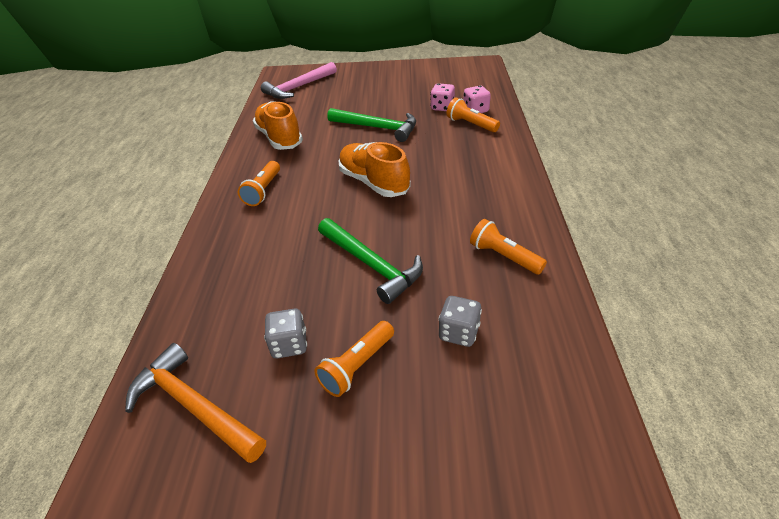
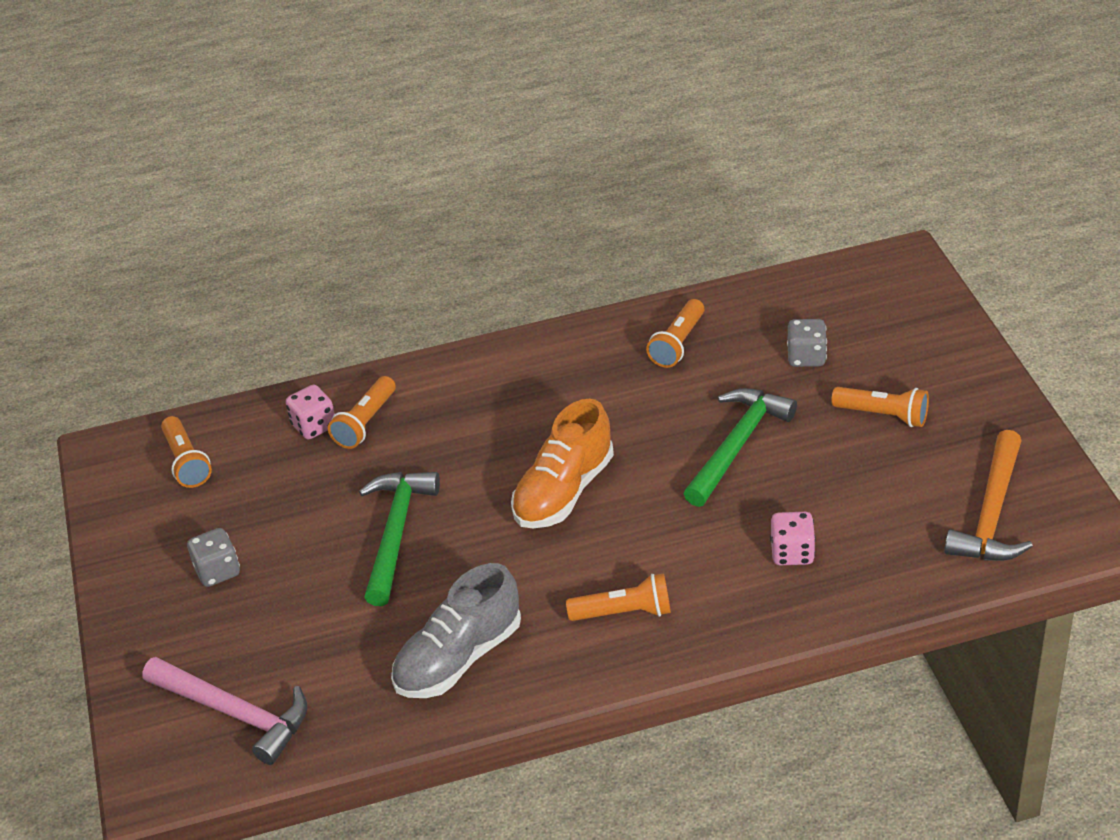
camera: 105 degrees left, 0 degrees up
(279, 138) = (458, 658): orange shoe -> grey shoe
(289, 345) = (885, 473): grey dice -> grey dice (217, 571)
(442, 107) = (307, 468): pink dice -> pink dice (792, 553)
(464, 79) = (186, 462): none -> orange flashlight

